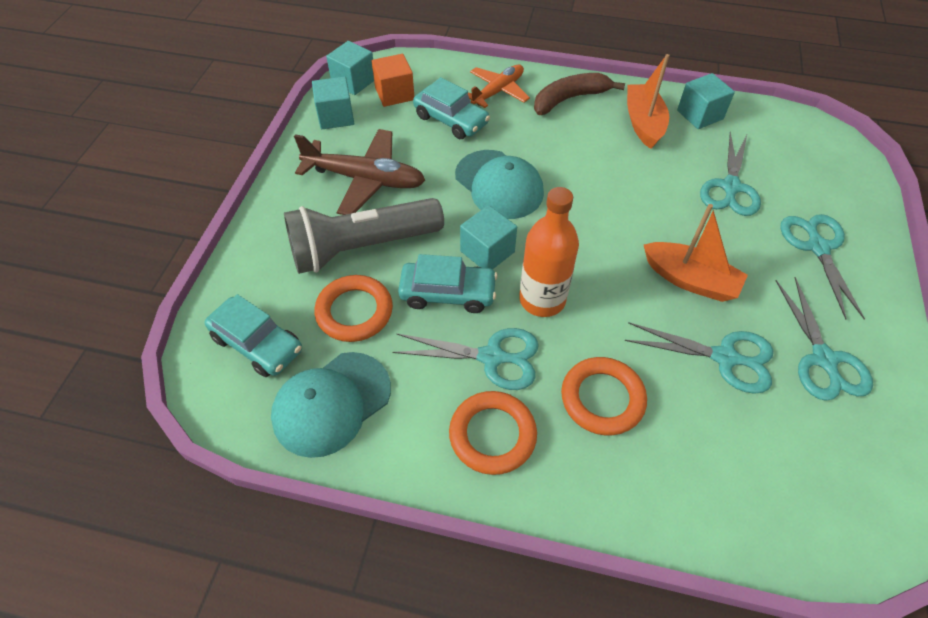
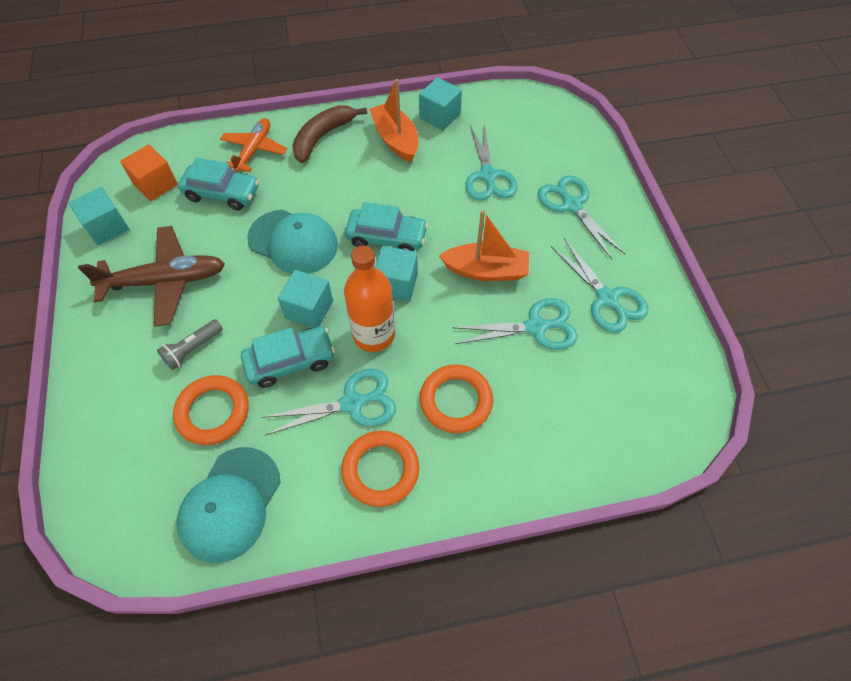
camera: 25 degrees left, 5 degrees up
(257, 343) = (135, 479): turquoise car -> turquoise car (387, 237)
(353, 81) = (108, 185): turquoise cube -> turquoise cube (396, 284)
(361, 248) = (192, 349): grey flashlight -> grey flashlight, size x0.43

